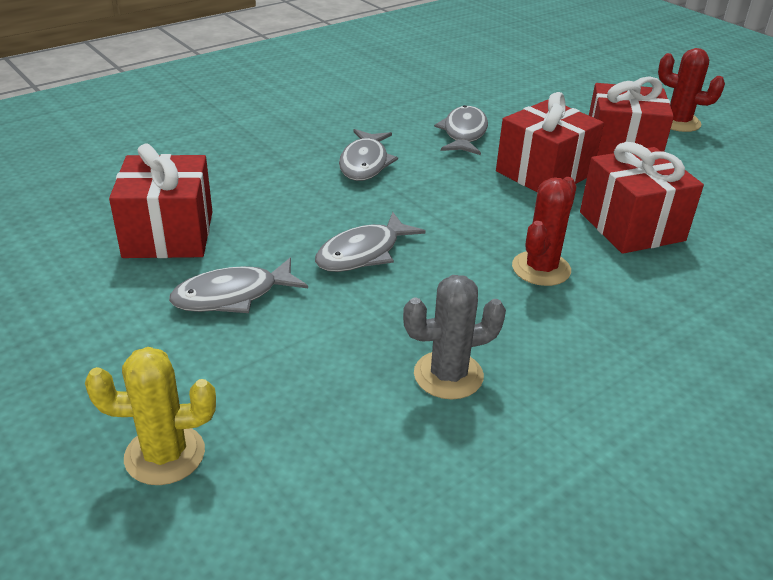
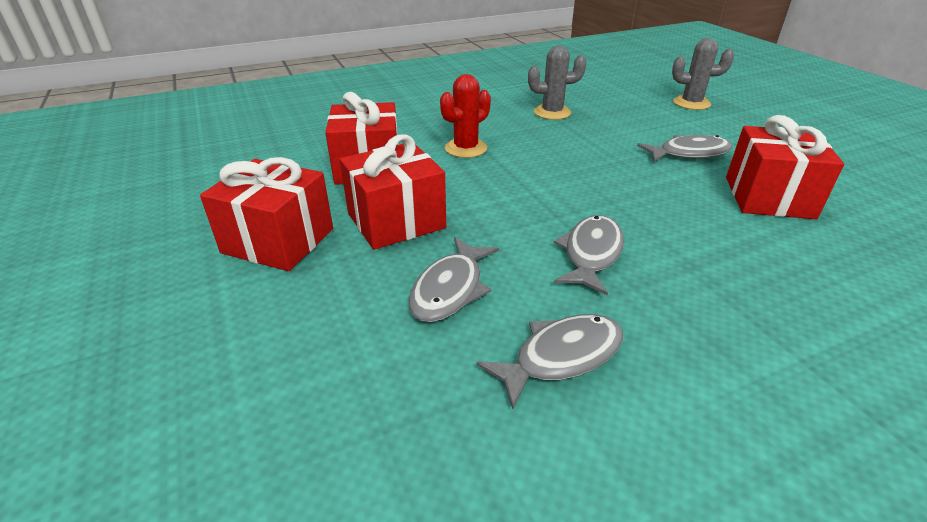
camera: 165 degrees left, 0 degrees up
(165, 455) = (691, 103): yellow cactus -> grey cactus
(363, 253) = (596, 169): grey fish -> grey fish (561, 357)
(678, 122) = (142, 276): red cactus -> none

